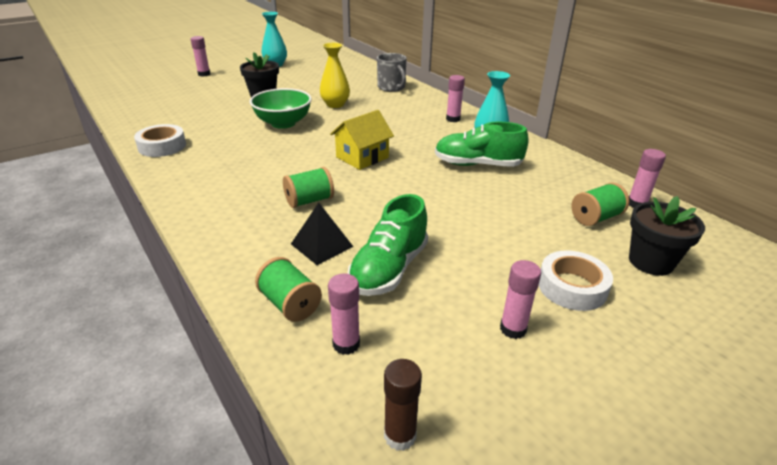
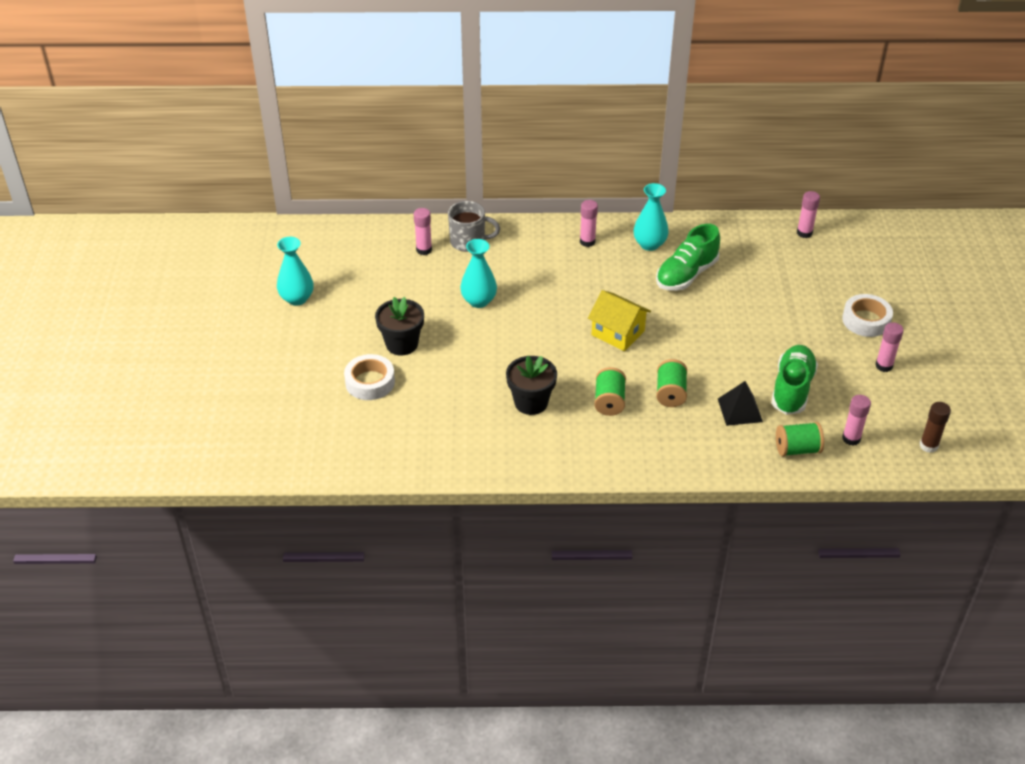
camera: 55 degrees left, 10 degrees up
(162, 146) = (479, 455): white tape -> white tape (370, 382)
(204, 74) = (271, 370): pink glue stick -> pink glue stick (424, 250)
(283, 123) = (495, 355): green bowl -> none
(335, 105) = (479, 301): yellow vase -> turquoise vase
(362, 157) = (618, 333): yellow house -> yellow house turned 45 degrees counterclockwise
(389, 269) = (792, 389): green shoe -> green shoe turned 135 degrees counterclockwise
(595, 218) = (805, 263): green spool -> green spool (609, 401)
(650, 262) = (867, 272): black flower pot -> black flower pot (531, 402)

